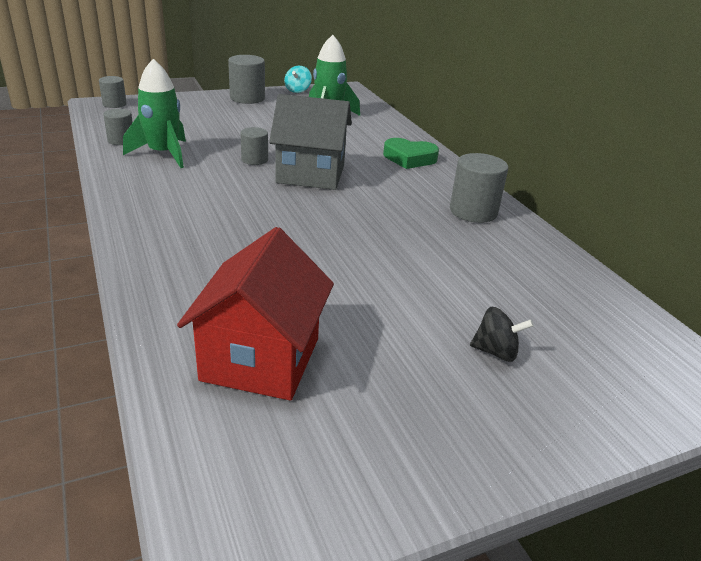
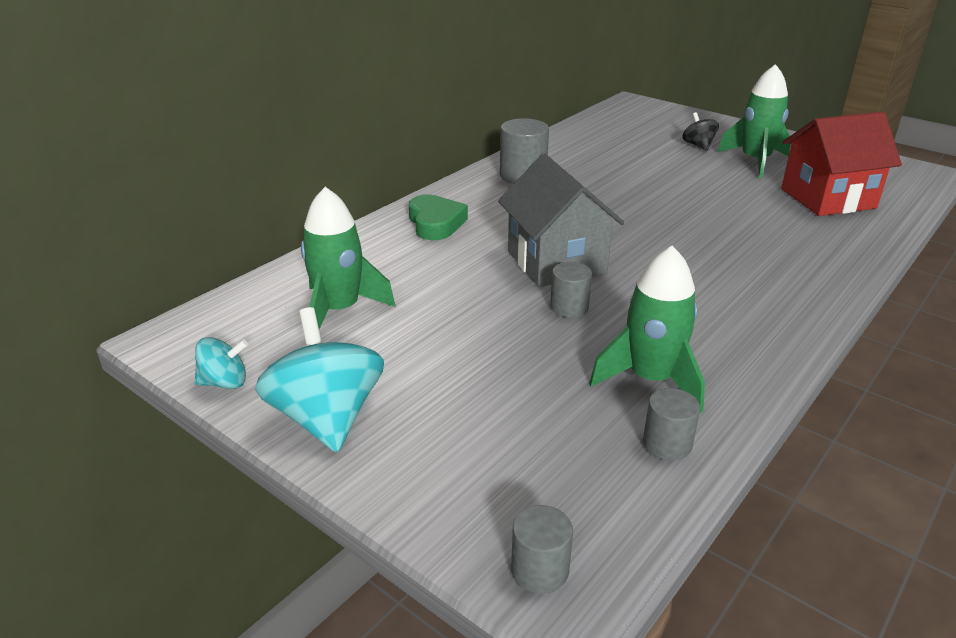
camera: 115 degrees left, 0 degrees up
(247, 98) = (326, 417): grey cylinder -> turquoise spinning top
(411, 370) = (755, 161): none -> green rocket

